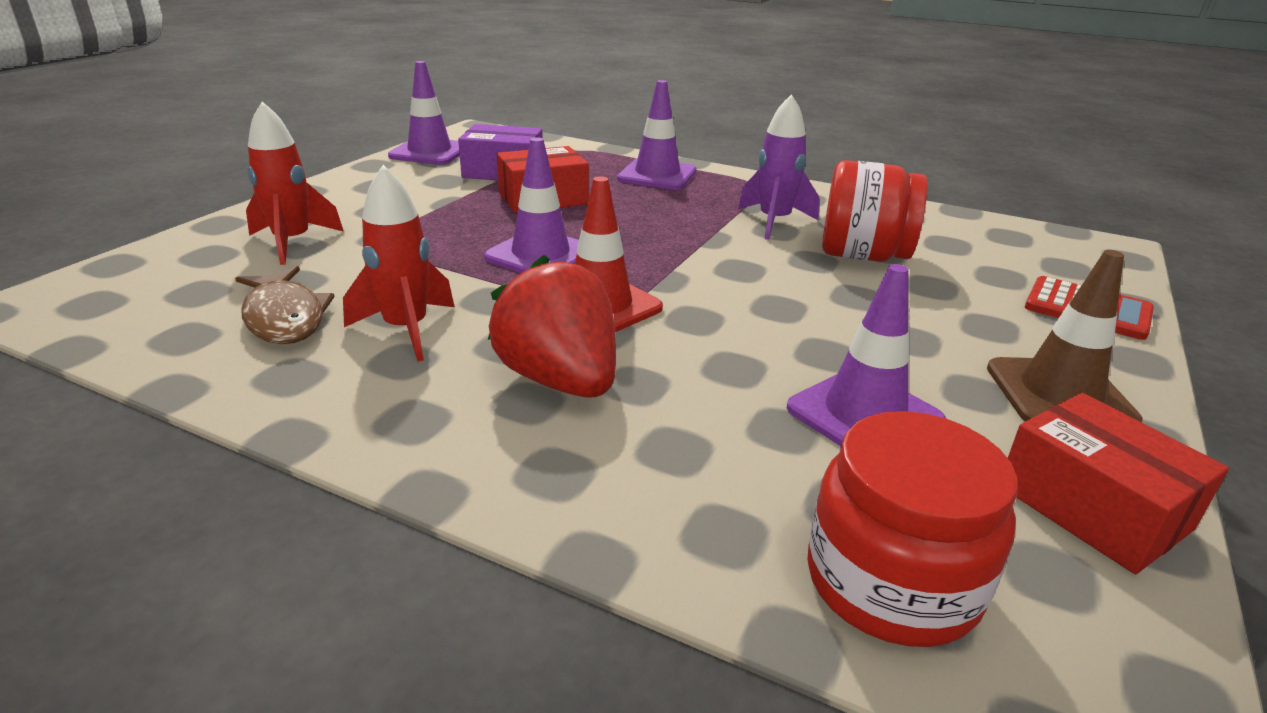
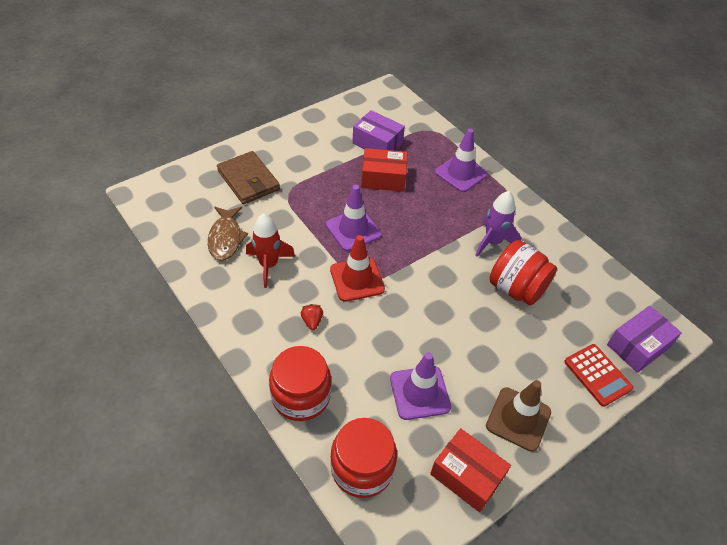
camera: 25 degrees right, 20 degrees up
(292, 242) = (248, 180): red rocket -> brown wallet
(430, 152) = (349, 110): purple traffic cone -> none
(560, 380) = (312, 321): red strawberry -> red strawberry, size x0.41
(634, 502) = (301, 396): none -> red jar
(1090, 268) = (638, 346): none -> purple box
(1092, 507) = (467, 476): red box -> red box turned 45 degrees counterclockwise

